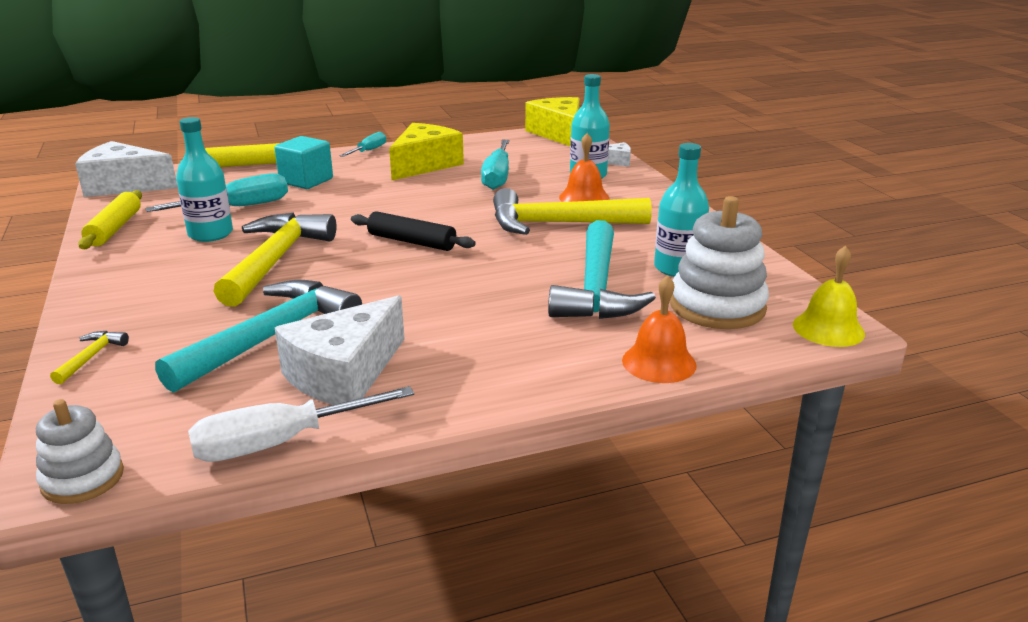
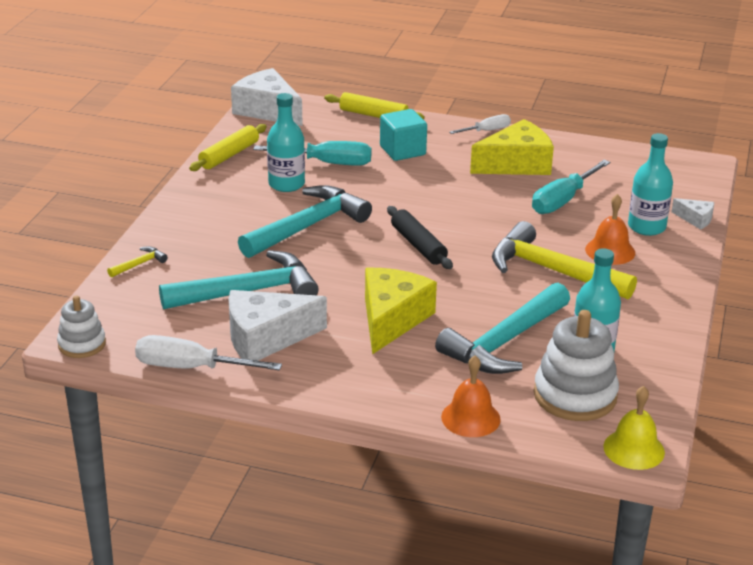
camera: 35 degrees right, 5 degrees up
(275, 260) = (307, 226): yellow hammer -> turquoise hammer
(368, 151) = (486, 131): turquoise screwdriver -> white screwdriver
(558, 134) = (686, 164): yellow cheese -> yellow cheese (392, 319)

